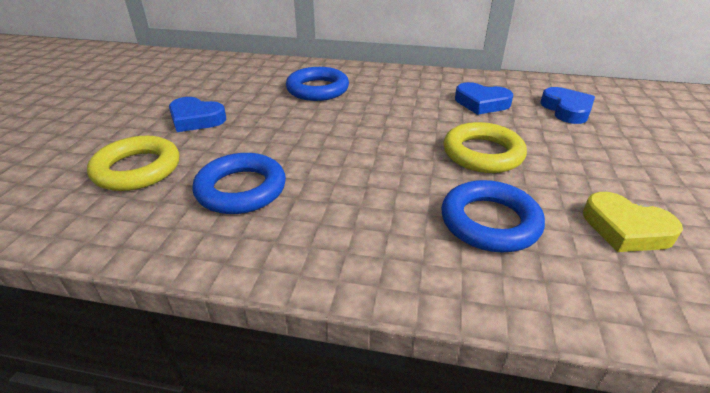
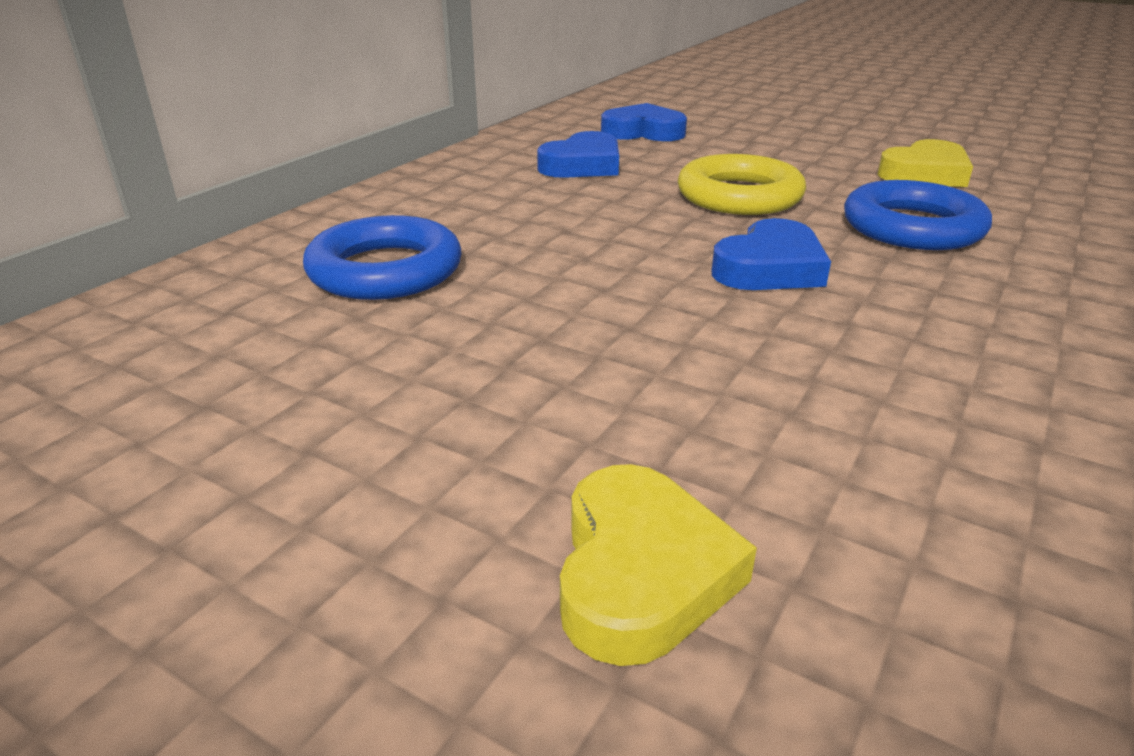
camera: 70 degrees left, 5 degrees down
(137, 169) = (641, 573): yellow ring -> yellow heart
(196, 119) = (390, 449): blue heart -> blue heart (770, 268)
(241, 189) = (792, 405): blue ring -> none

